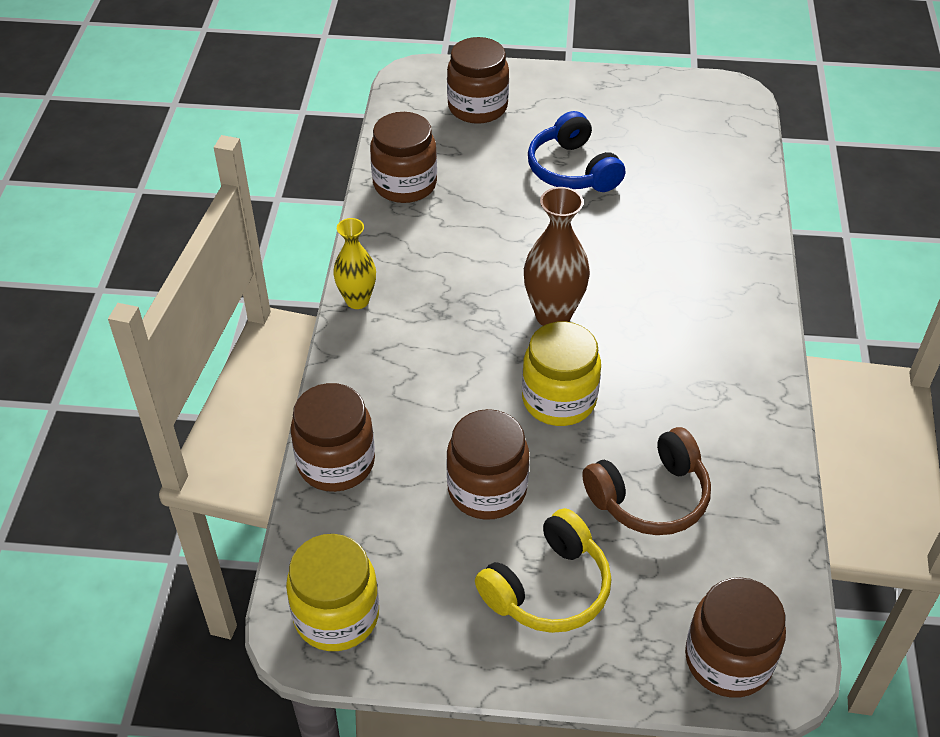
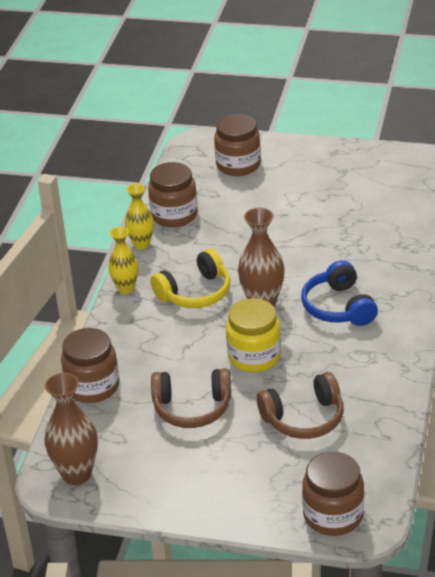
camera: 10 degrees right, 10 degrees down
(336, 615) = (77, 474): yellow jar -> brown vase
(367, 231) = (141, 244): none -> yellow vase
(487, 489) = (192, 408): brown jar -> brown headphones
(548, 588) = (221, 467): yellow headphones -> yellow headphones (195, 293)
(572, 170) = (299, 210): blue headphones -> blue headphones (338, 307)

